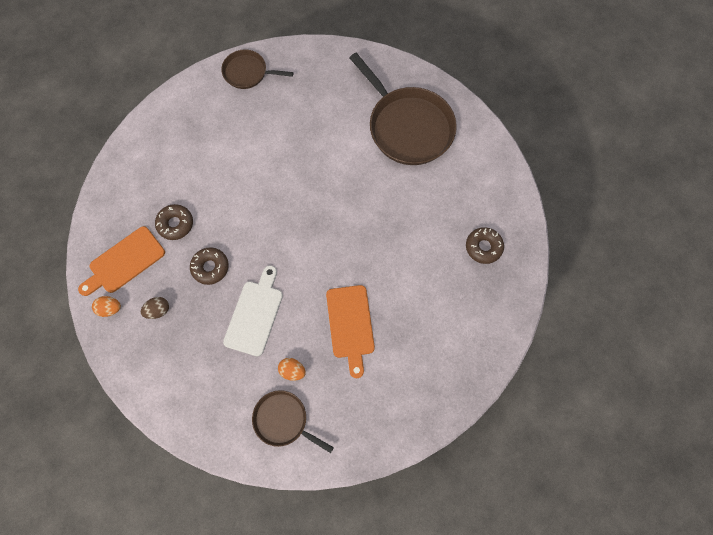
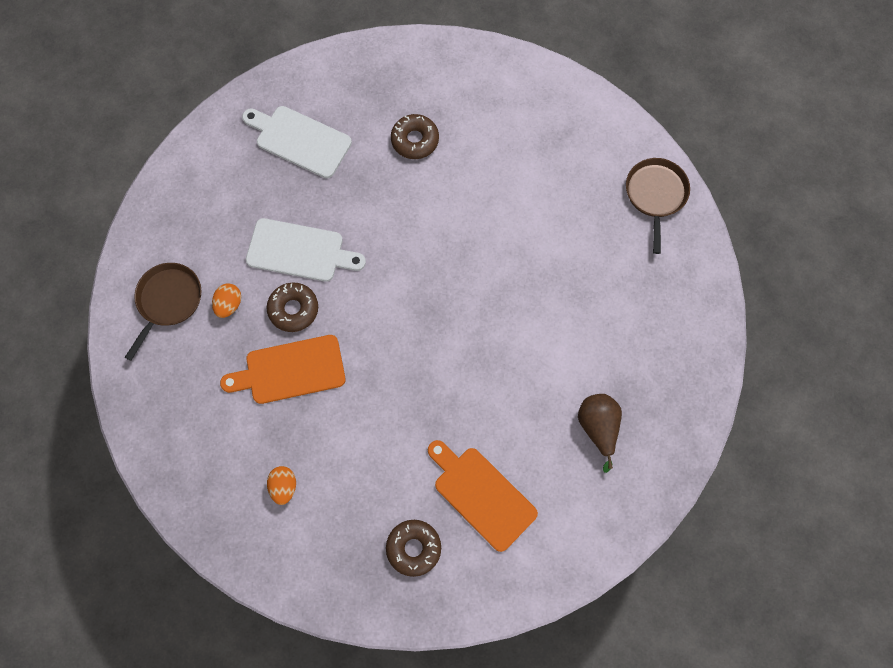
camera: 85 degrees right, 0 degrees up
(110, 308) = (300, 88): orange egg -> orange egg (284, 487)
(124, 261) = (360, 91): orange cutting board -> orange cutting board (482, 495)
(158, 310) = (300, 140): brown egg -> white cutting board
(210, 267) = (359, 190): brown donut -> brown donut (293, 309)
(408, 127) = (598, 427): brown pan -> brown pear

